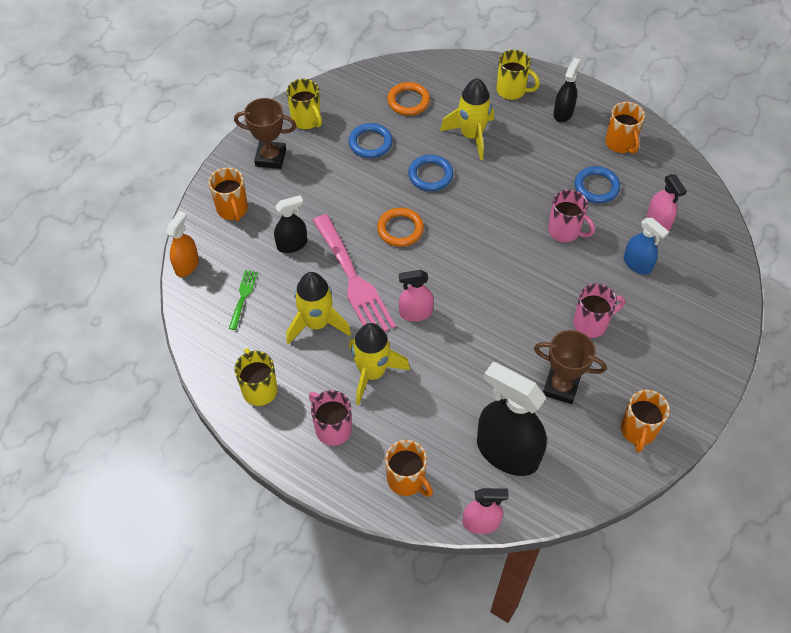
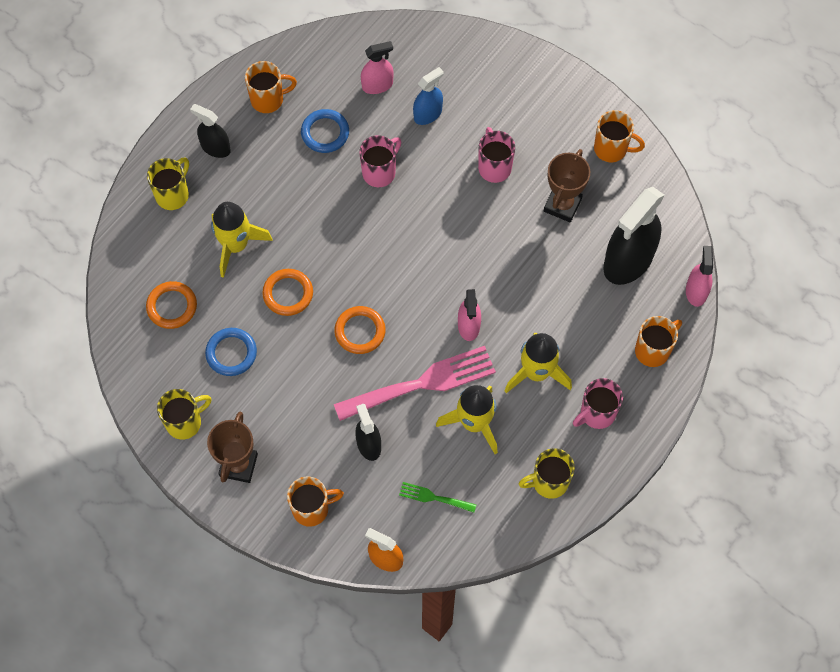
camera: 85 degrees left, 10 degrees up
(430, 175) = (288, 294): blue ring -> orange ring

